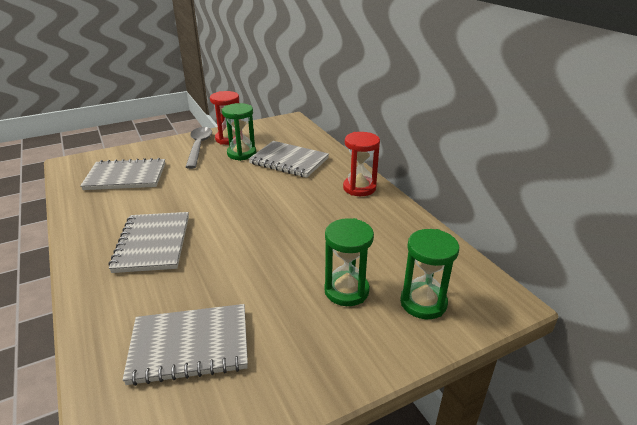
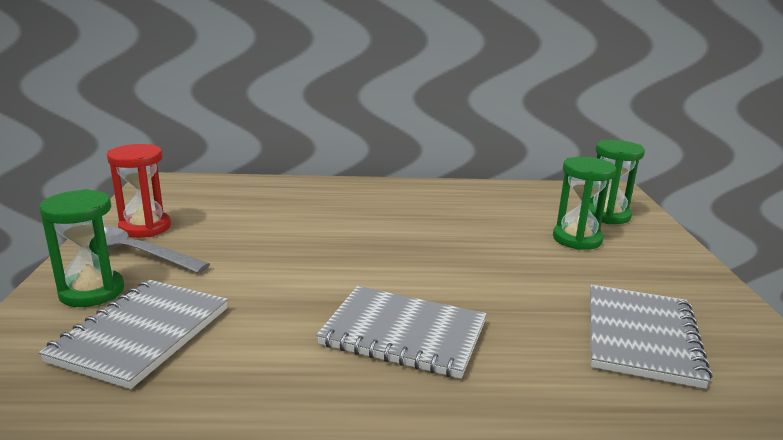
camera: 65 degrees left, 10 degrees down
(241, 154) = (212, 229): green hourglass -> green hourglass (92, 292)
(289, 161) = (281, 207): grey notebook -> none
(359, 188) = (394, 190): red hourglass -> none

